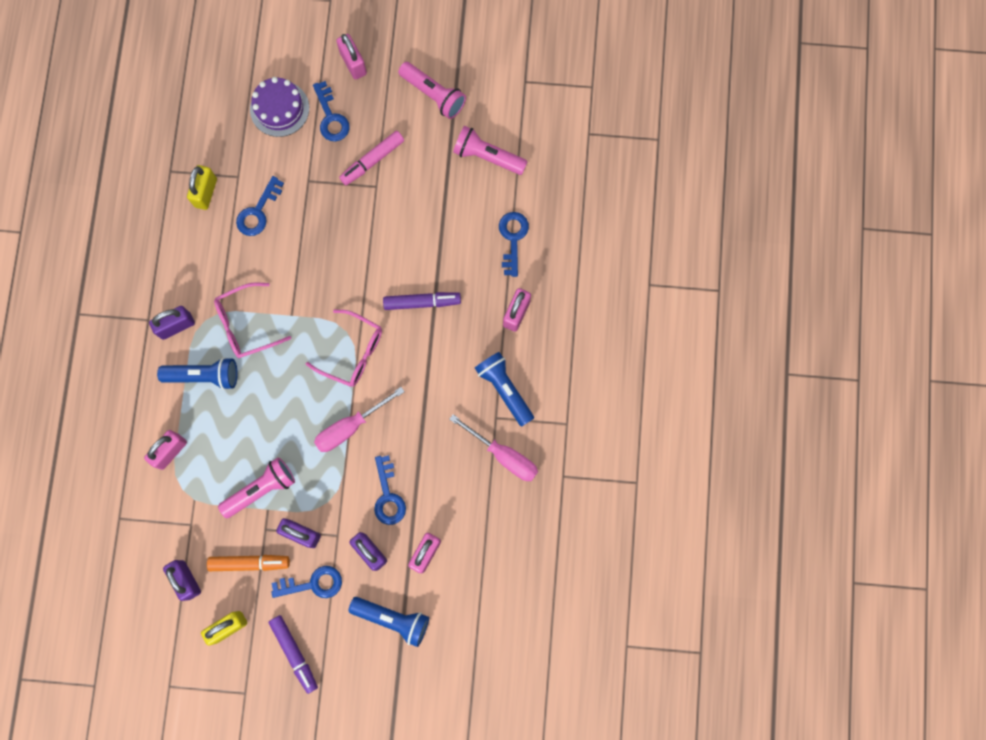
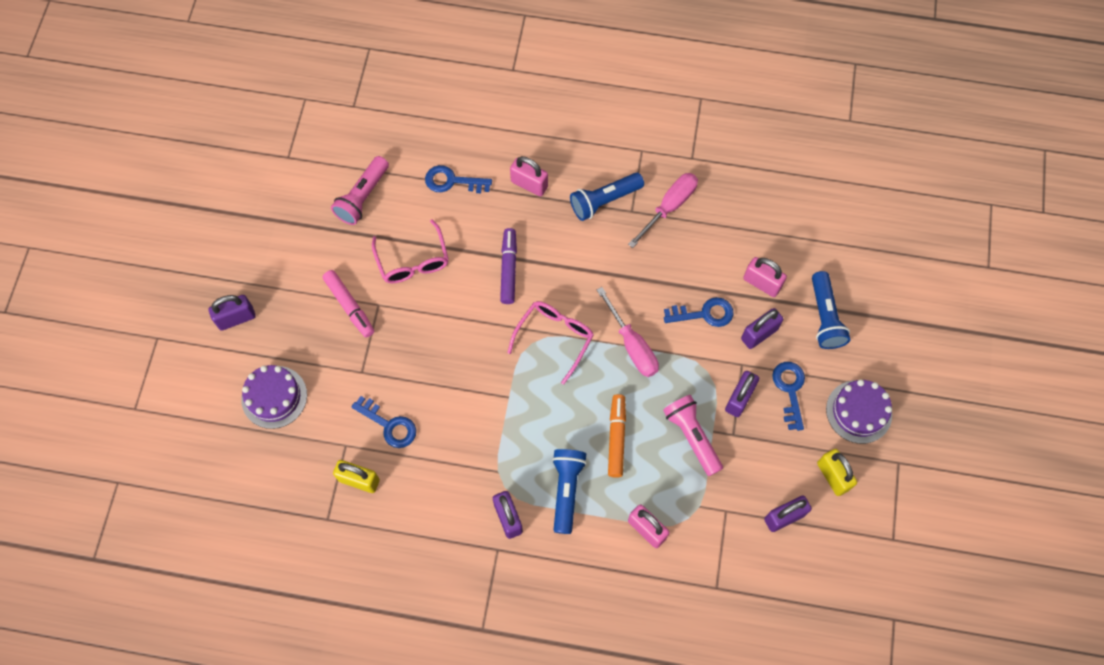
camera: 85 degrees left, 10 degrees down
(246, 325) = (514, 444): pink glasses -> pink glasses (413, 261)
(249, 563) = (767, 451): orange marker -> orange marker (616, 437)
(294, 653) = (859, 411): purple marker -> purple cake
(331, 117) = (293, 344): blue key -> none
(353, 63) = (236, 318): pink padlock -> purple padlock
(393, 619) = (825, 317): blue flashlight -> blue flashlight turned 150 degrees clockwise
(434, 95) = (287, 242): pink flashlight -> none

